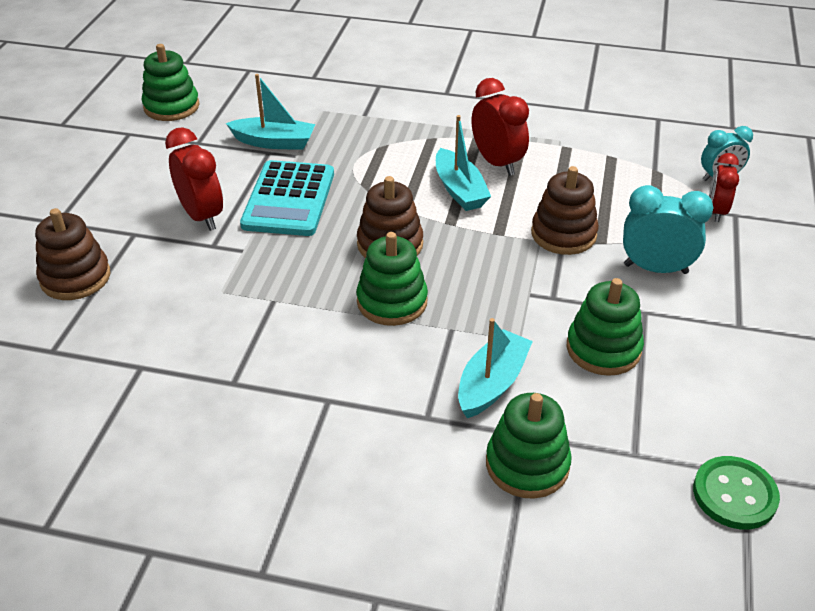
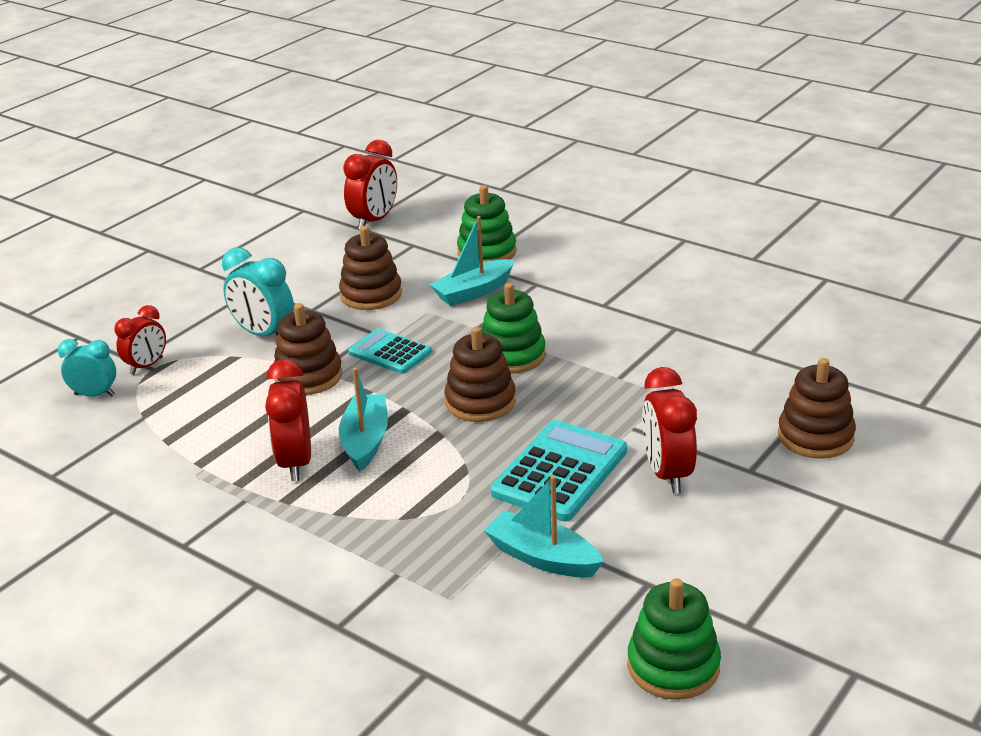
camera: 155 degrees left, 10 degrees down
(514, 277) = (390, 353): none -> turquoise calculator
(603, 349) = (371, 295): green stacking toy -> brown stacking toy
(734, 494) = (374, 221): green button -> red clock

